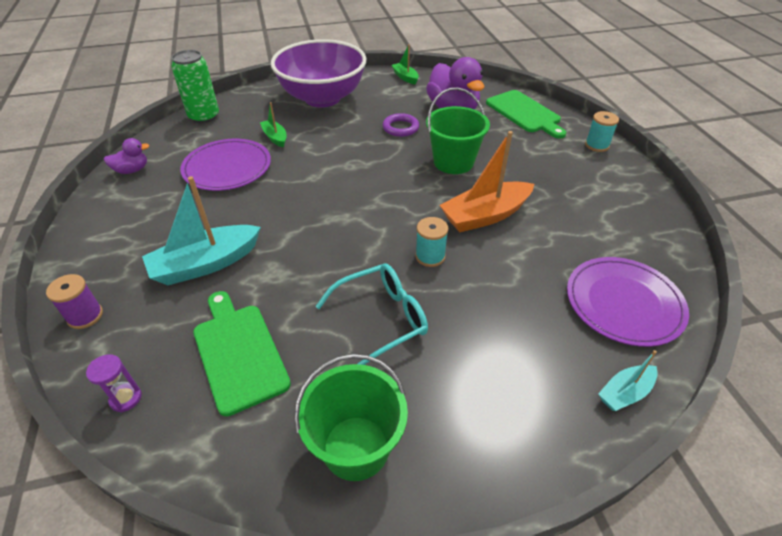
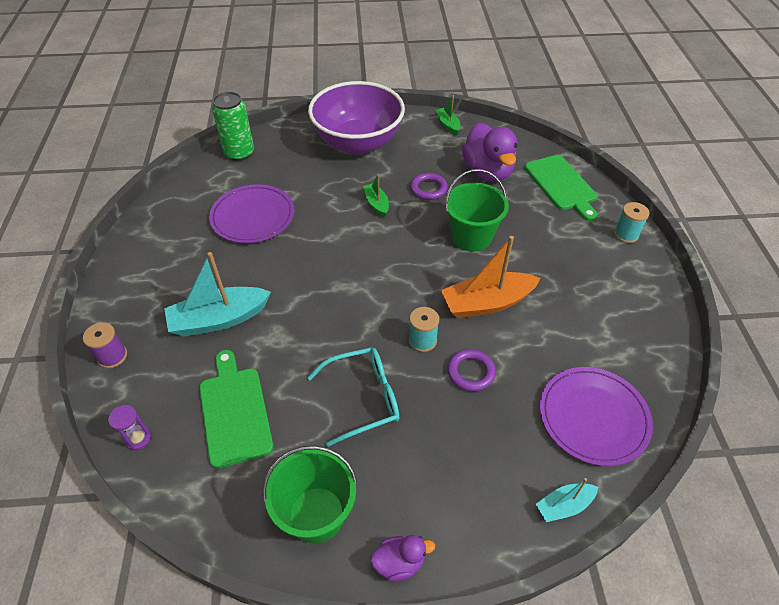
camera: 10 degrees right, 5 degrees up
(132, 170) = (166, 208): purple duck -> purple duck (399, 562)
(275, 137) = (303, 186): green boat -> green boat (376, 204)
(487, 279) = (470, 372): none -> purple ring

